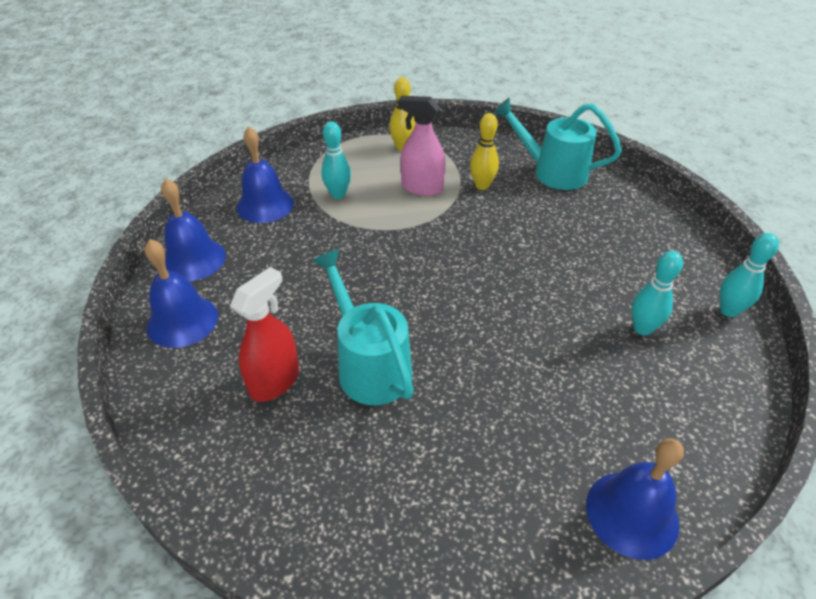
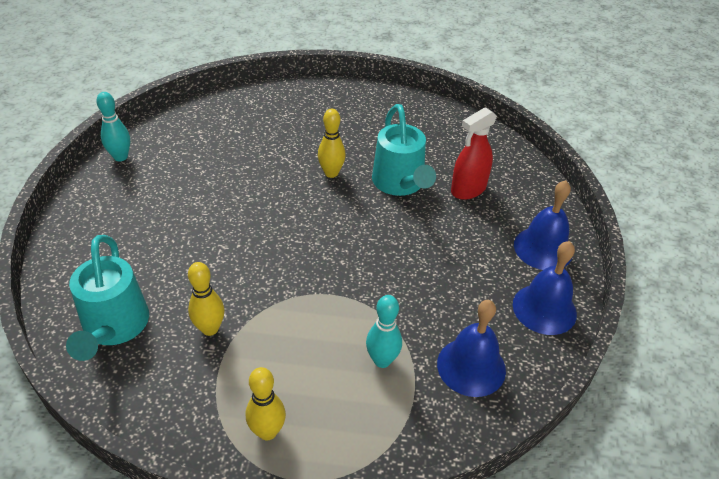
camera: 165 degrees left, 0 degrees up
(422, 188) = (280, 344): pink spray bottle -> none
(465, 357) = (331, 173): none -> yellow bowling pin
(552, 172) = (114, 328): turquoise watering can -> turquoise watering can turned 45 degrees clockwise
(632, 513) = (289, 93): blue bell -> none
(642, 328) = (194, 161): turquoise bowling pin -> none

